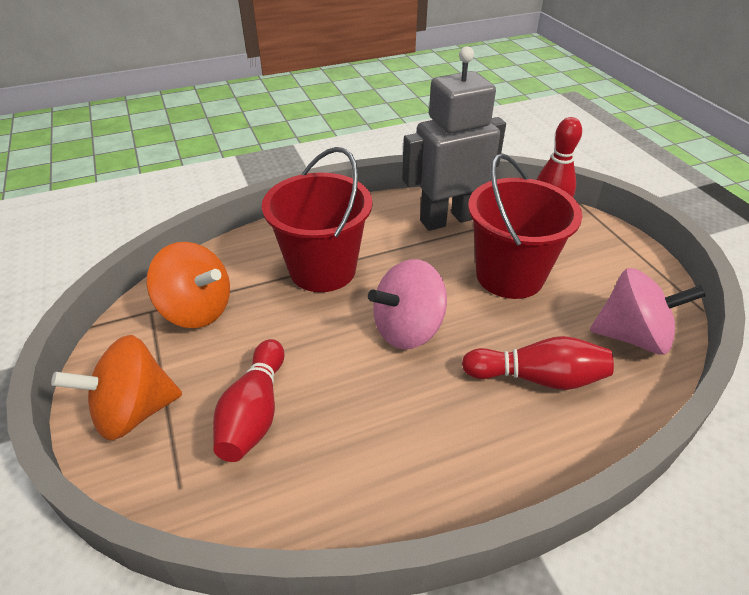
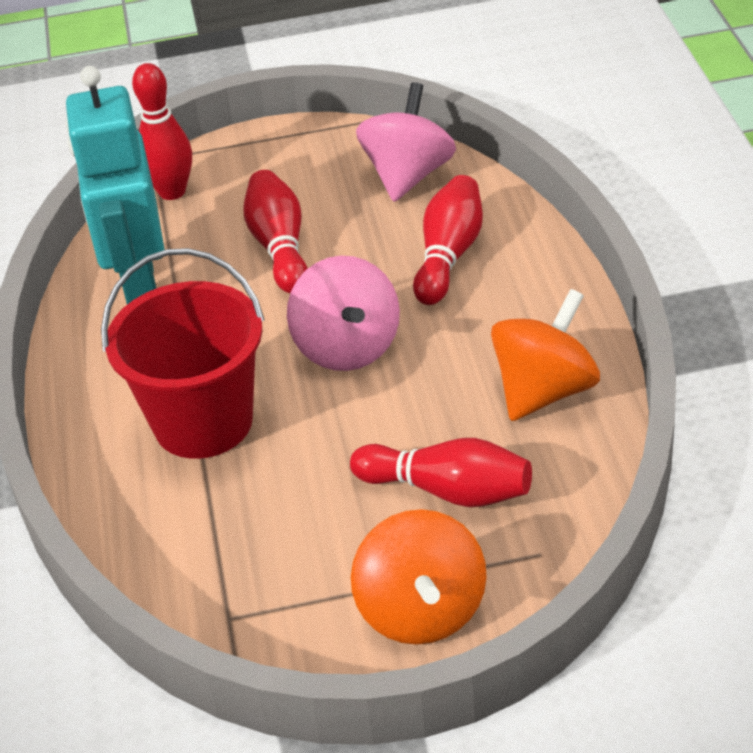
camera: 75 degrees left, 0 degrees up
(197, 310) = (245, 561): orange spinning top -> orange spinning top (544, 391)
(448, 219) = (139, 284): grey robot -> turquoise robot
(509, 275) = (279, 247): red bucket -> red bowling pin

